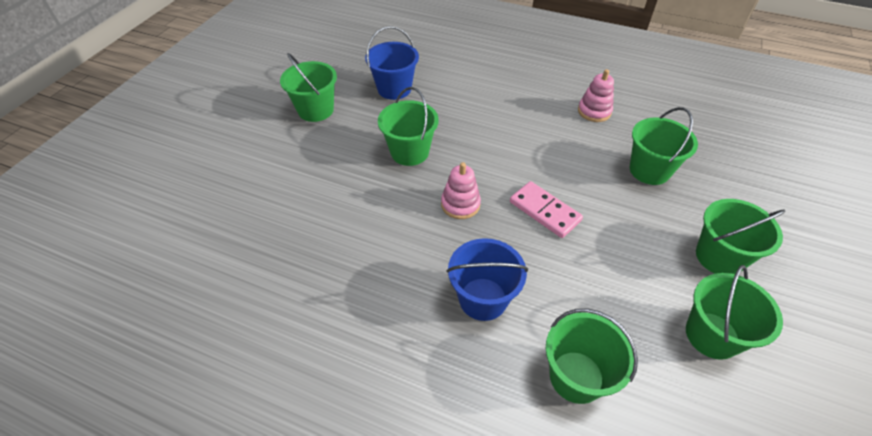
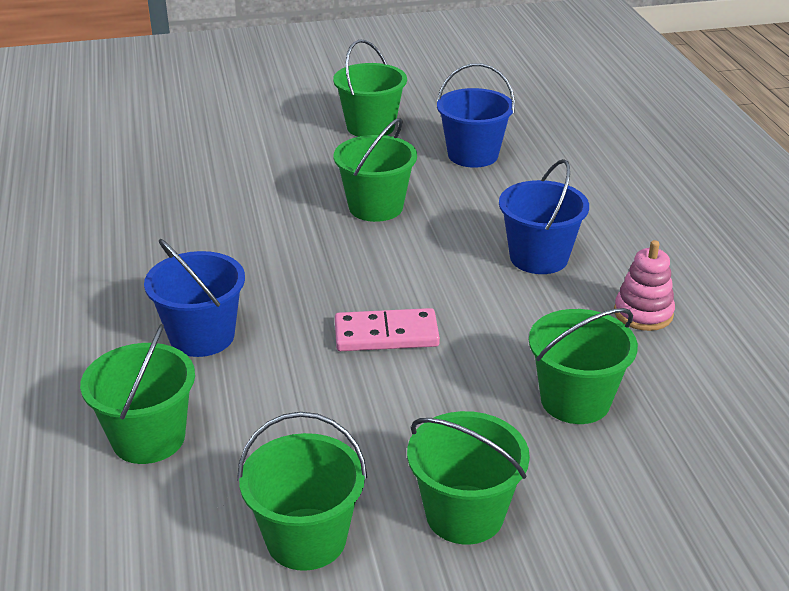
camera: 55 degrees right, 15 degrees down
(460, 204) = (329, 271): pink stacking toy -> none
(518, 118) = (538, 257): none -> blue bucket
(545, 211) = (386, 335): pink domino -> pink domino turned 75 degrees clockwise

